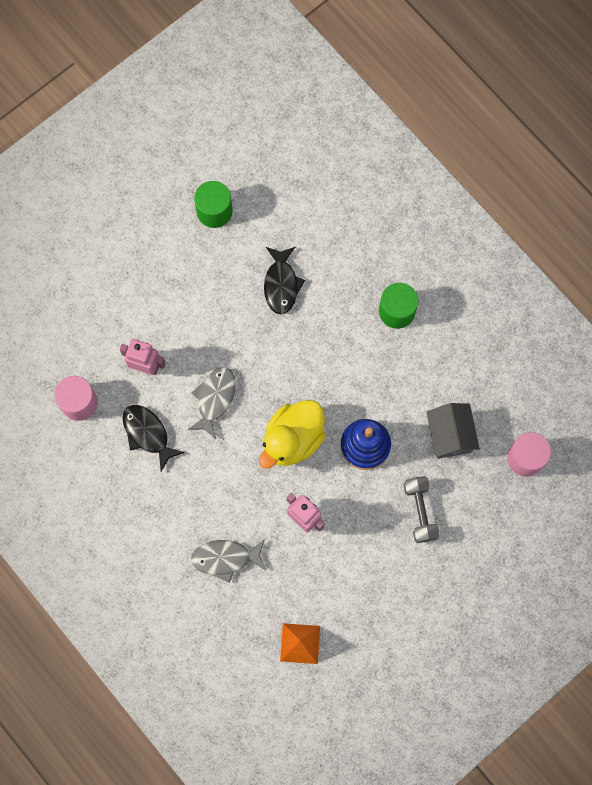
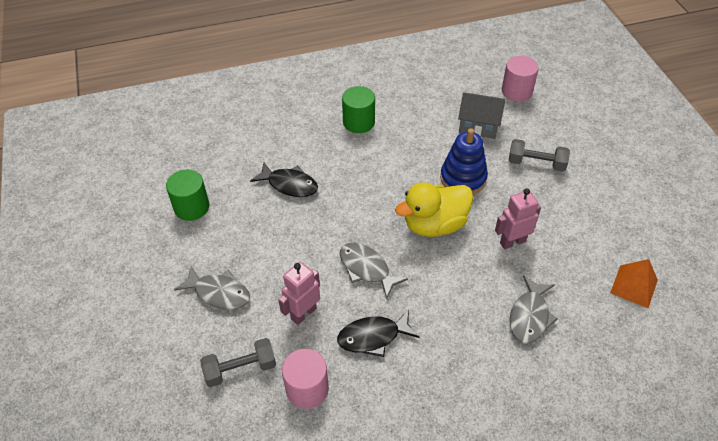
camera: 65 degrees left, 25 degrees down
(74, 342) = (240, 369): none -> grey dumbbell
(135, 287) = (219, 293): none -> grey fish
(293, 439) = (434, 225): yellow duck -> yellow duck turned 90 degrees clockwise

